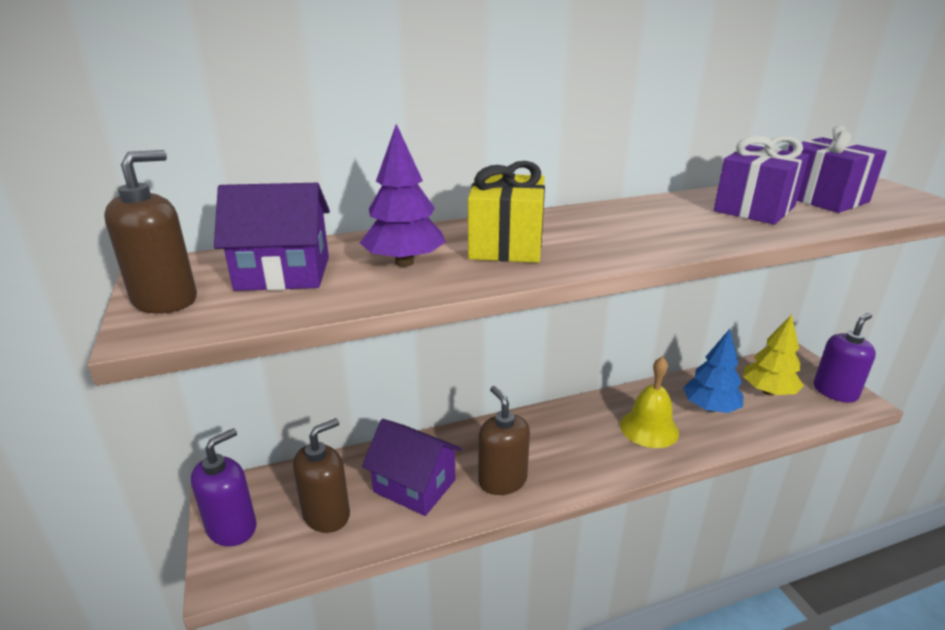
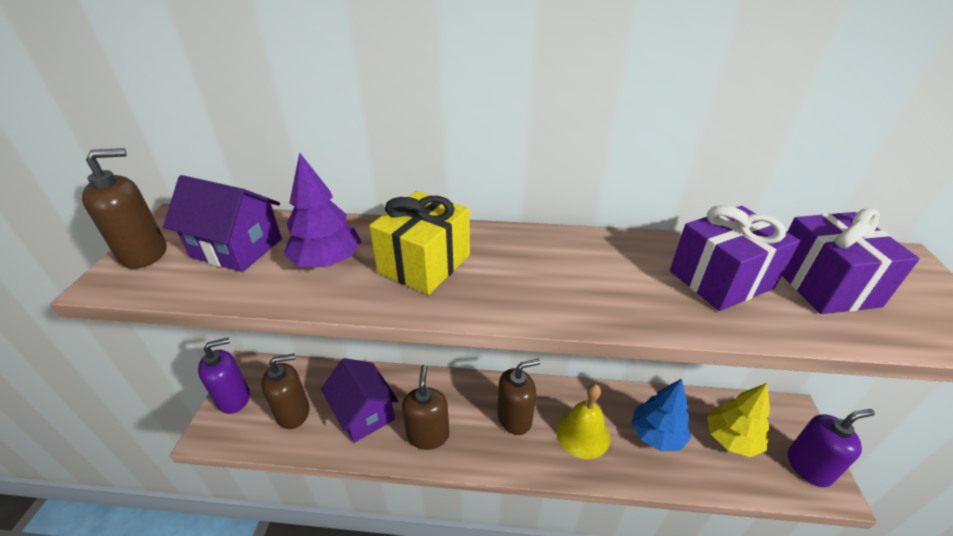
camera: 25 degrees right, 10 degrees up
(578, 437) = (514, 418): none -> brown soap dispenser

